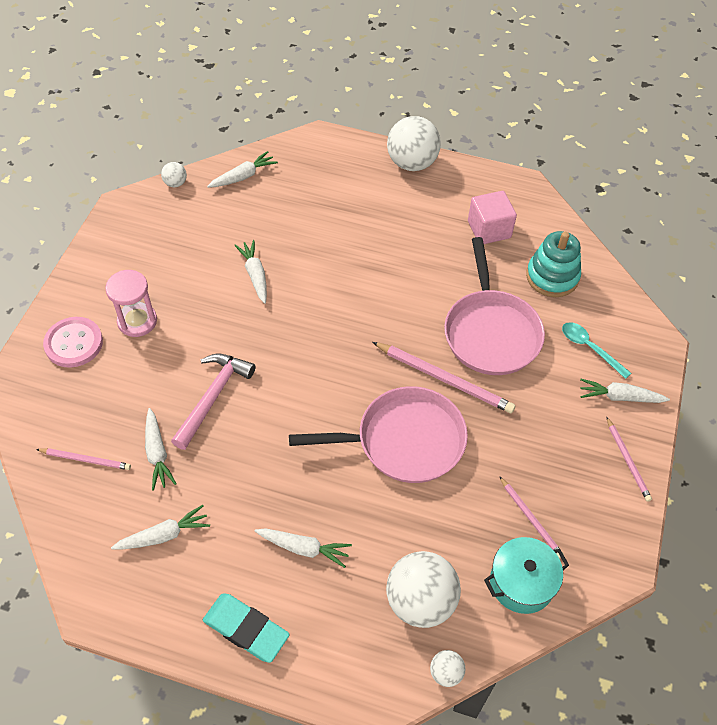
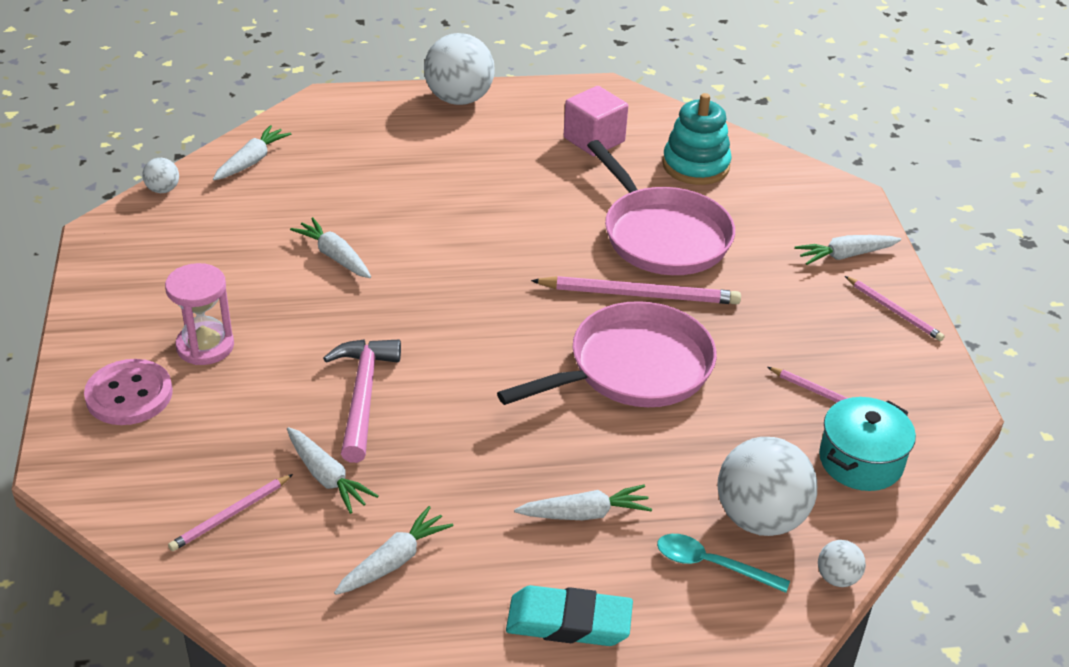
camera: 25 degrees left, 15 degrees down
(86, 460) = (230, 515): pink pencil -> pink pencil turned 150 degrees clockwise
(590, 348) = (782, 220): turquoise spoon -> turquoise spoon (711, 565)

